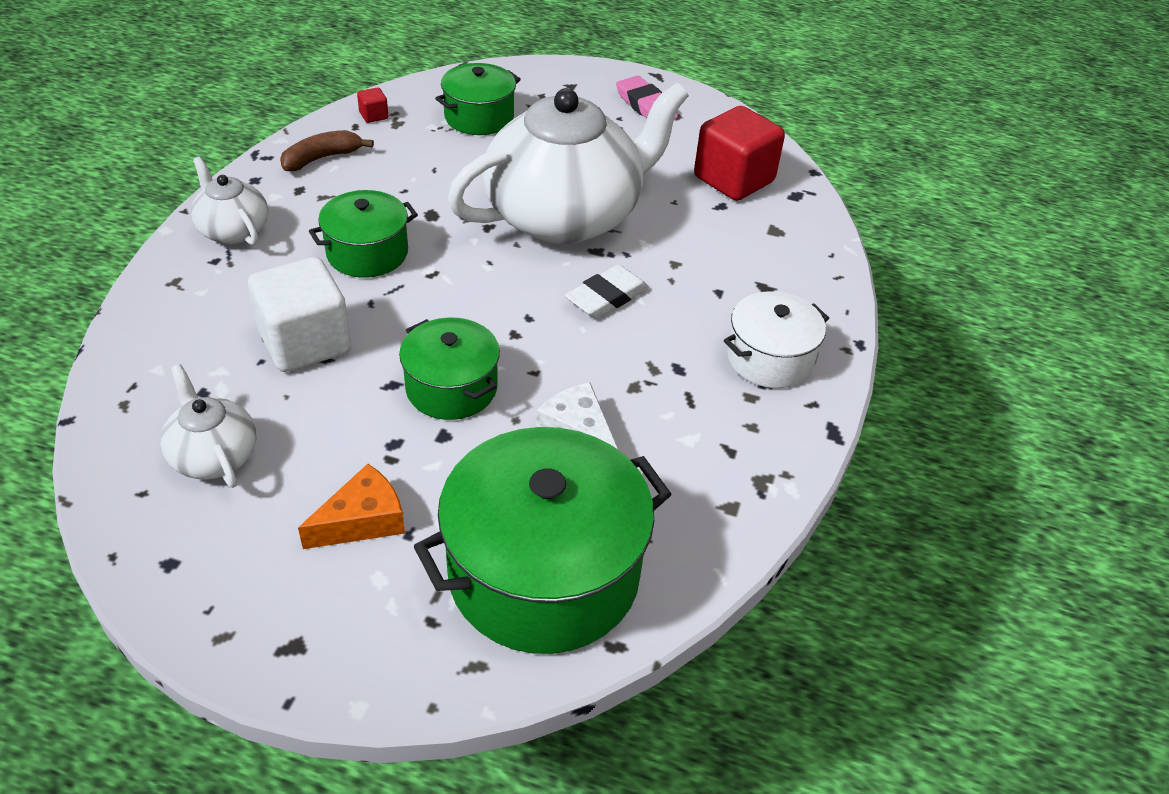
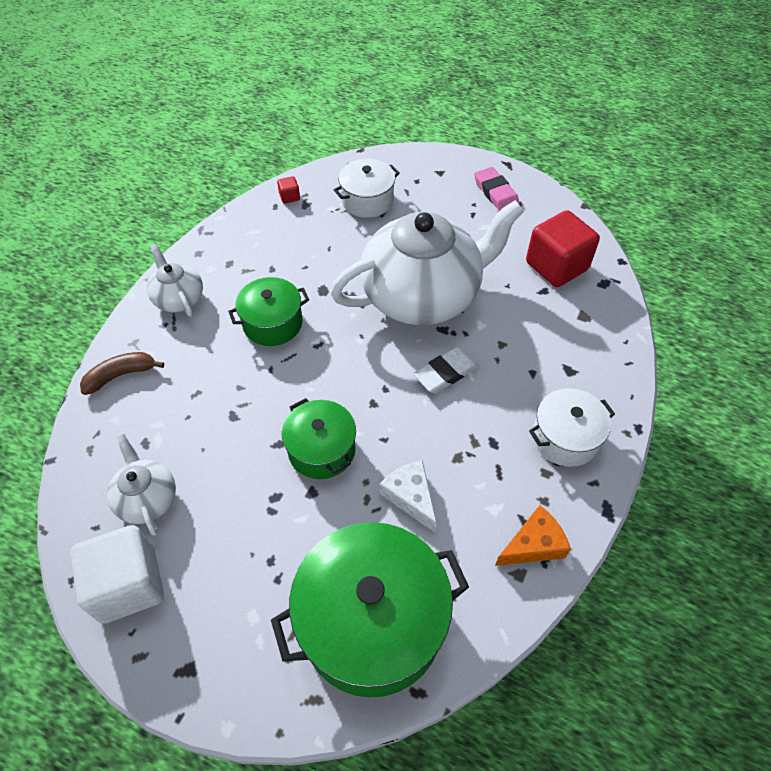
camera: 10 degrees right, 10 degrees up
(305, 342) = (220, 402): white cube -> white cube (128, 585)
(322, 158) = (248, 235): brown banana -> brown banana (120, 375)
(362, 520) = (246, 564): orange cheese -> orange cheese (533, 544)
(479, 117) = (367, 200): green pot -> white pot

